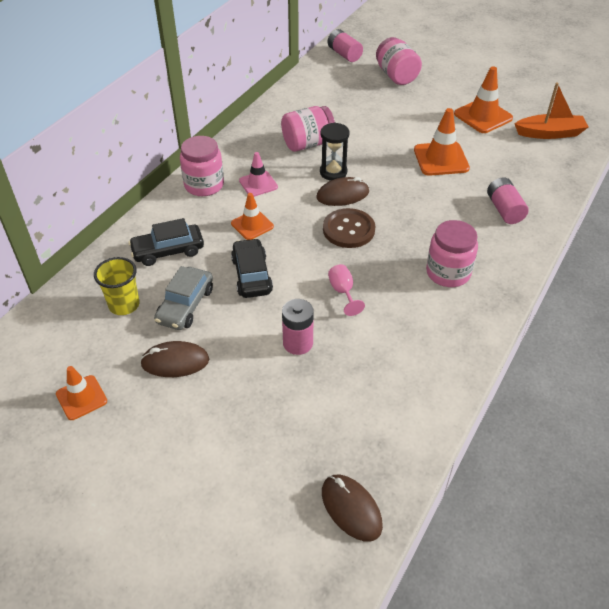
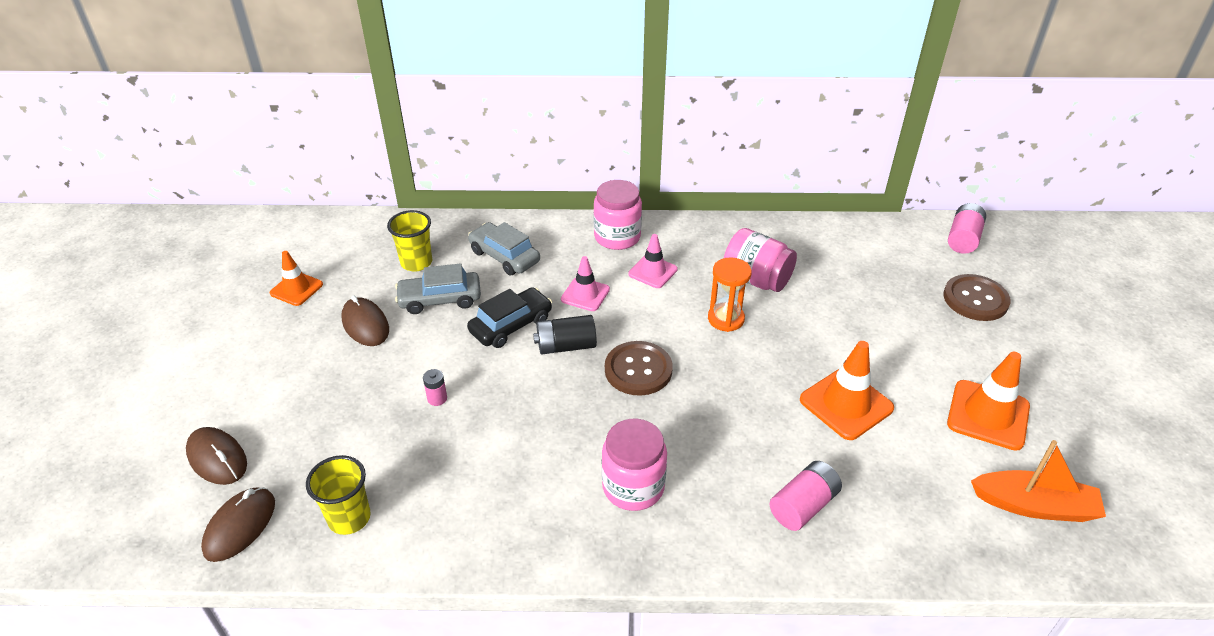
camera: 60 degrees right, 5 degrees down
(168, 251) = (504, 256): black car -> grey car
(252, 225) = (585, 294): orange traffic cone -> pink traffic cone
(297, 255) = (566, 346): none -> black battery
(298, 343) = (437, 398): pink battery -> pink battery, size x0.56
(333, 172) = (726, 319): black hourglass -> orange hourglass
(342, 195) = (693, 342): brown mouse -> brown mouse (217, 458)
(343, 292) = (534, 404): pink goblet -> none
(385, 432) = (349, 518): none -> yellow cup
(396, 76) = (975, 299): pink jar -> brown button
(549, 133) = (1034, 505): orange boat -> orange boat turned 45 degrees counterclockwise

